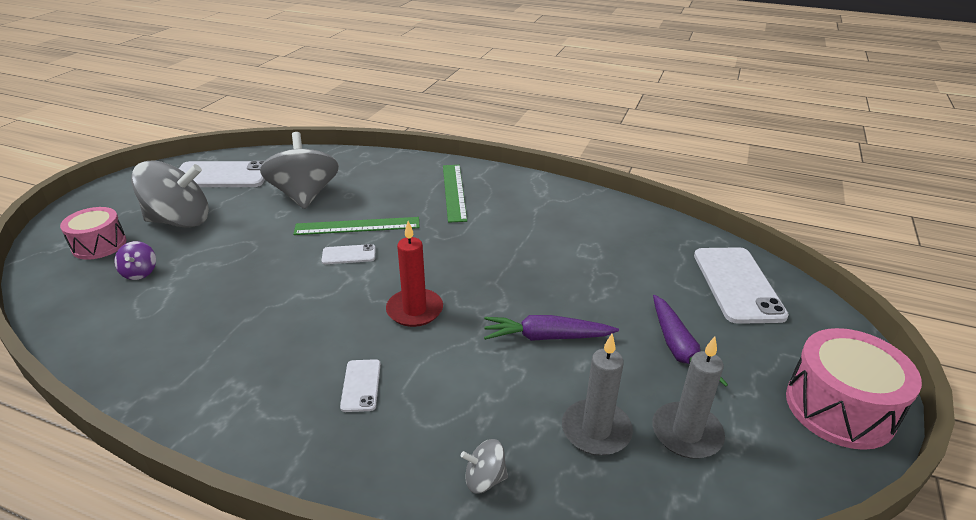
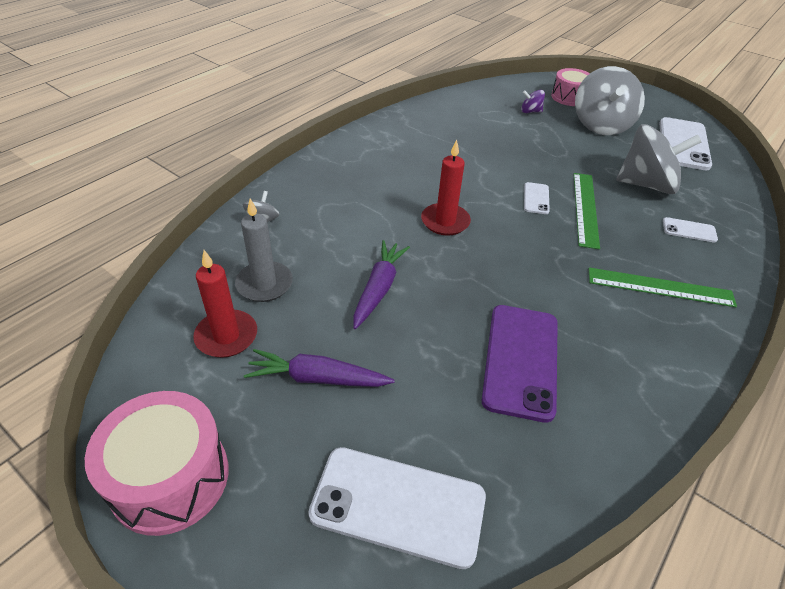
camera: 105 degrees right, 10 degrees up
(361, 385) = (372, 186): white phone -> white phone (689, 230)
(575, 247) = (521, 360): none -> purple phone
(686, 433) = (226, 336): grey candle -> red candle

